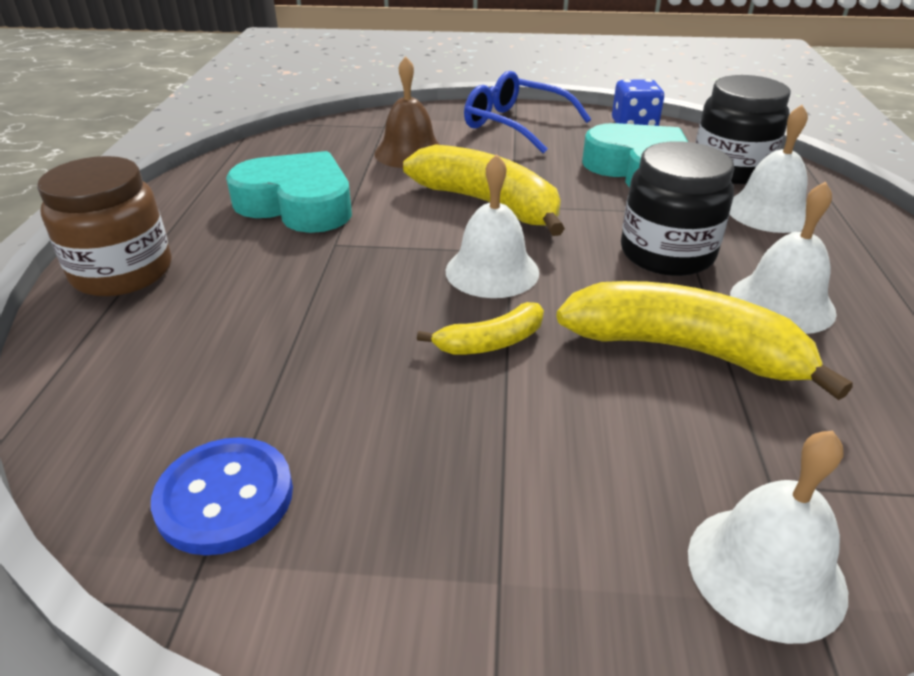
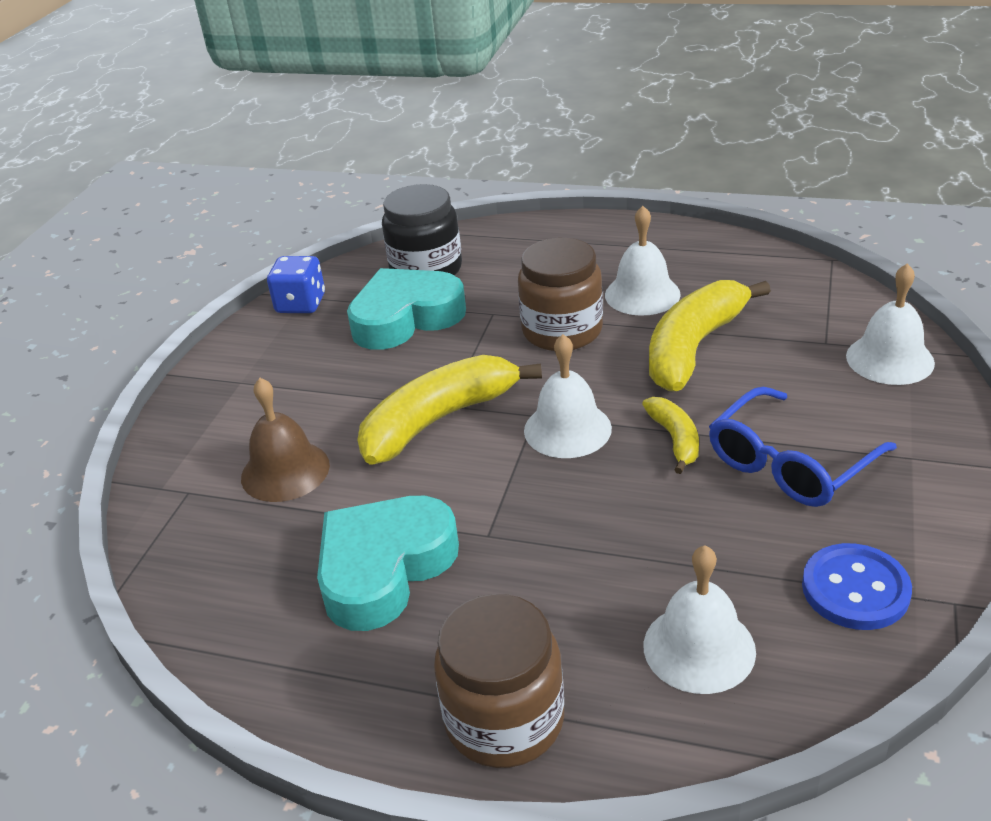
camera: 75 degrees left, 0 degrees up
(514, 124) = (249, 383): blue glasses -> blue glasses (789, 464)
(667, 253) = (562, 331): black jar -> brown jar
(768, 212) = (509, 269): white bell -> white bell (699, 648)

